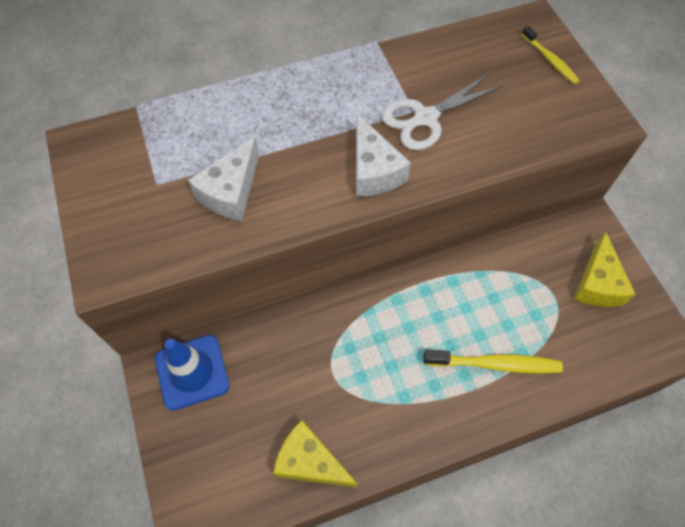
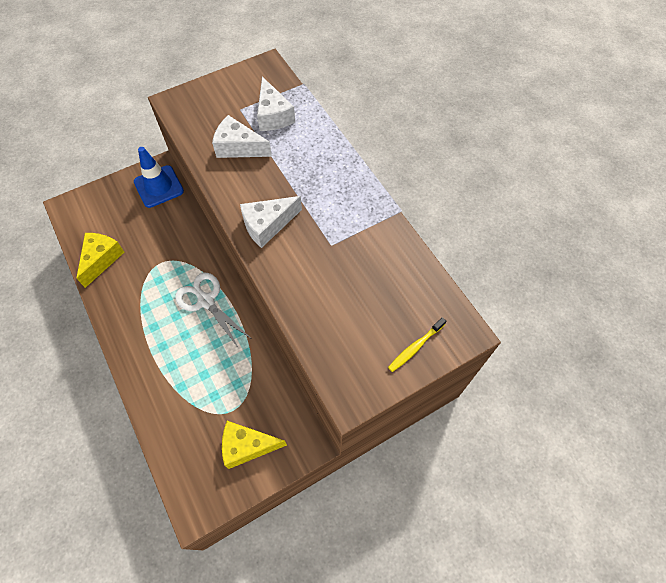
camera: 80 degrees right, 0 degrees up
(184, 145) = (273, 115): none -> white cheese
(425, 118) = (324, 253): white scissors -> white scissors (206, 301)
(494, 364) = (171, 366): yellow toothbrush -> none

